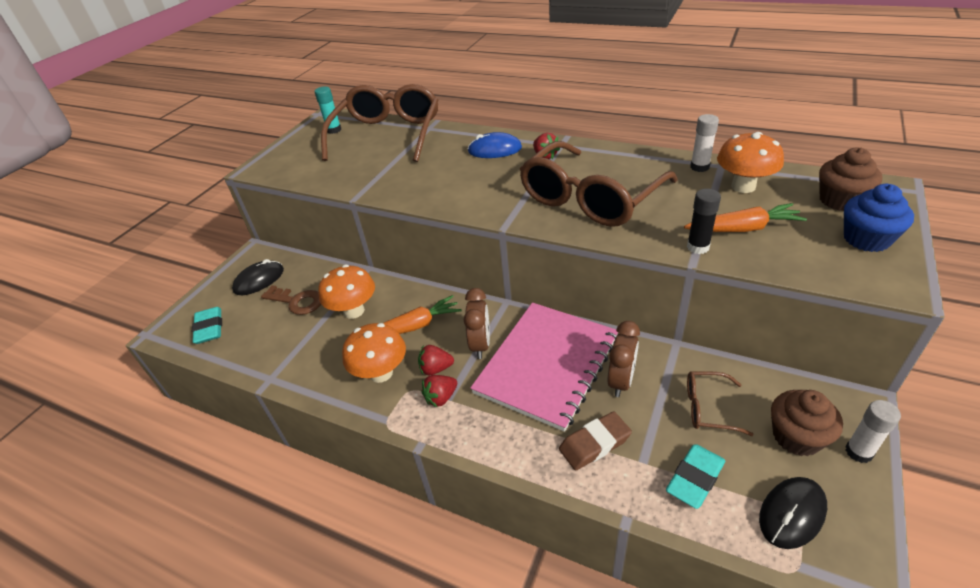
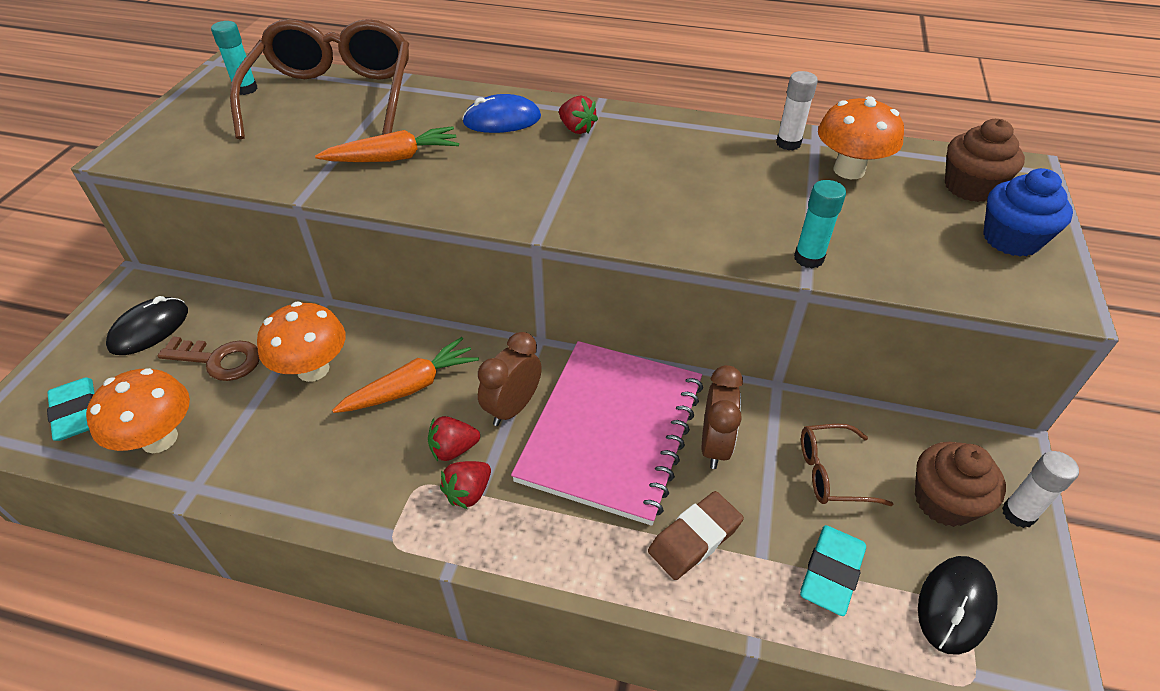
camera: 15 degrees left, 5 degrees up
(381, 373) = (371, 463): orange mushroom -> orange mushroom (159, 439)
(480, 345) = (513, 408): brown clock -> brown clock turned 135 degrees counterclockwise
(591, 198) = (652, 191): brown glasses -> none
(698, 247) = (808, 258): black glue stick -> turquoise glue stick
(743, 228) = (861, 230): orange carrot -> orange carrot (393, 158)

